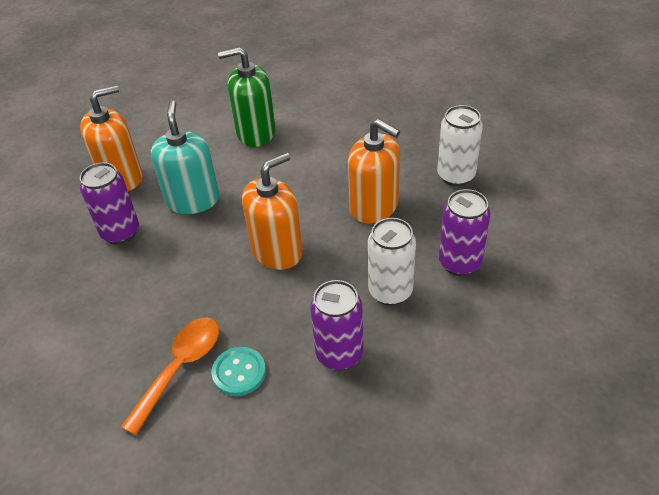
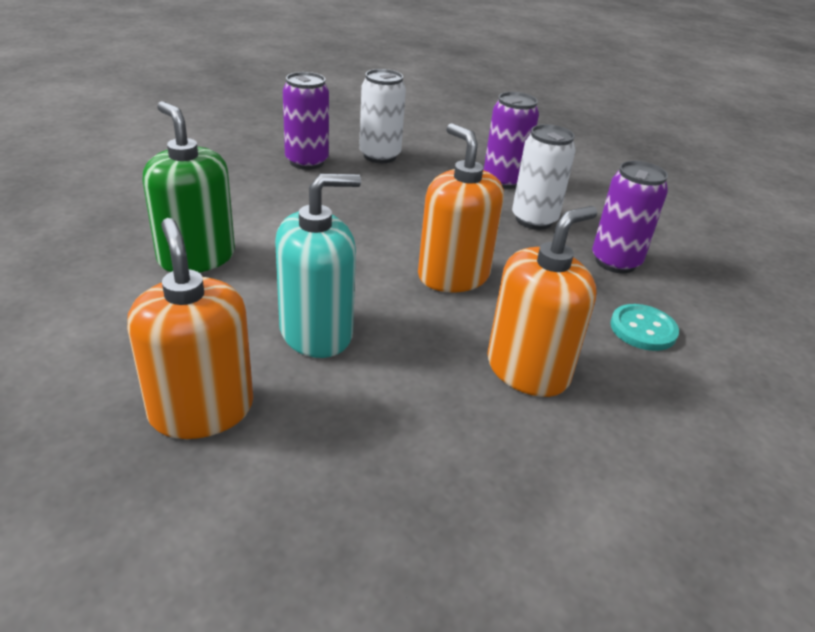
camera: 85 degrees left, 10 degrees down
(120, 233) = (356, 419): purple can -> purple can (306, 162)
(180, 368) = (639, 375): orange spoon -> none
(193, 200) = (316, 332): turquoise soap dispenser -> turquoise soap dispenser turned 150 degrees clockwise
(256, 133) = (196, 257): green soap dispenser -> green soap dispenser turned 135 degrees clockwise
(374, 207) = (404, 204): orange soap dispenser -> orange soap dispenser (527, 370)

